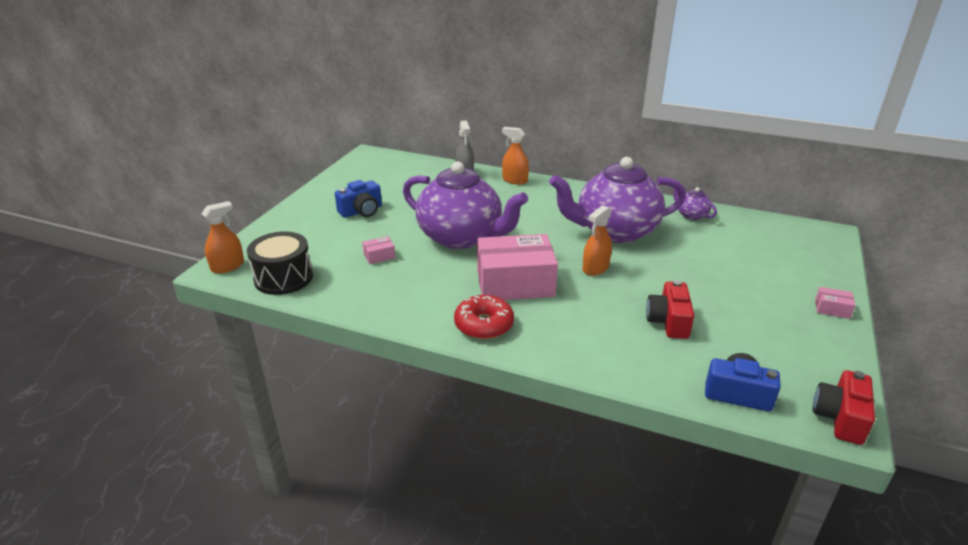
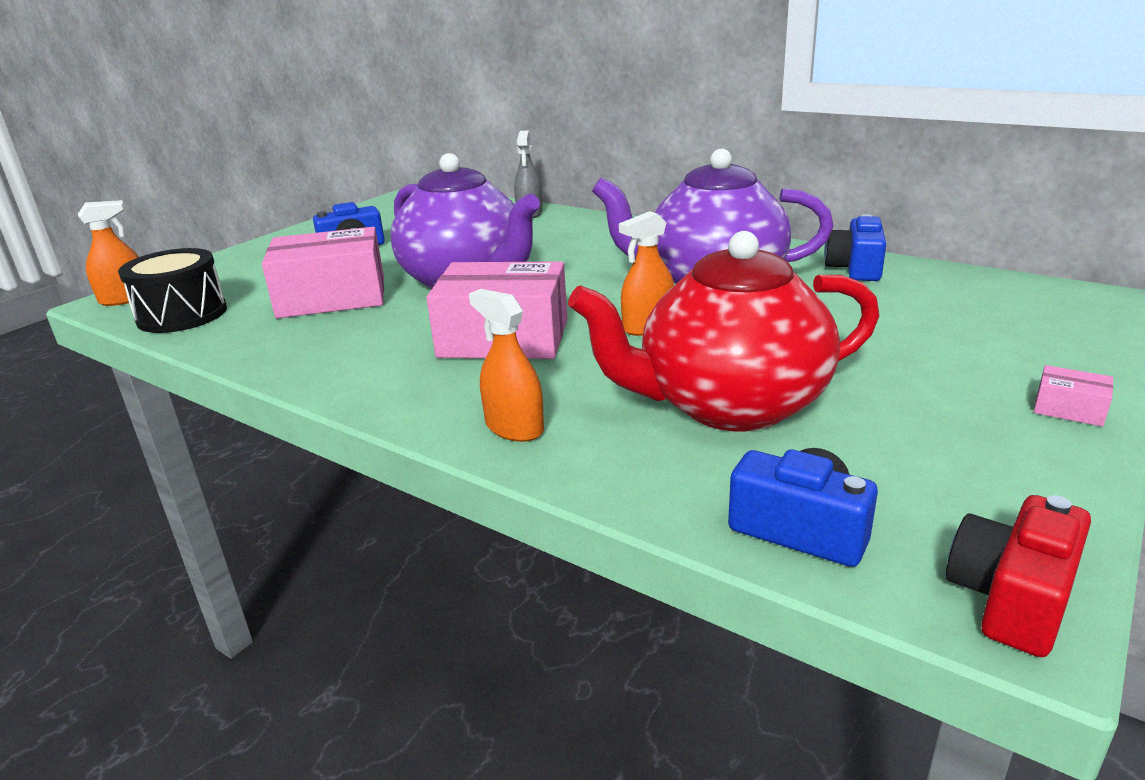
camera: 15 degrees right, 5 degrees down
(379, 256) = (332, 297): pink box -> pink box, size x2.48
(484, 325) = (412, 387): red donut -> none
(514, 180) = (596, 222): orange spray bottle -> orange spray bottle (514, 428)
(668, 321) = (729, 405): red camera -> red teapot
(691, 215) = (855, 268): purple teapot -> blue camera

